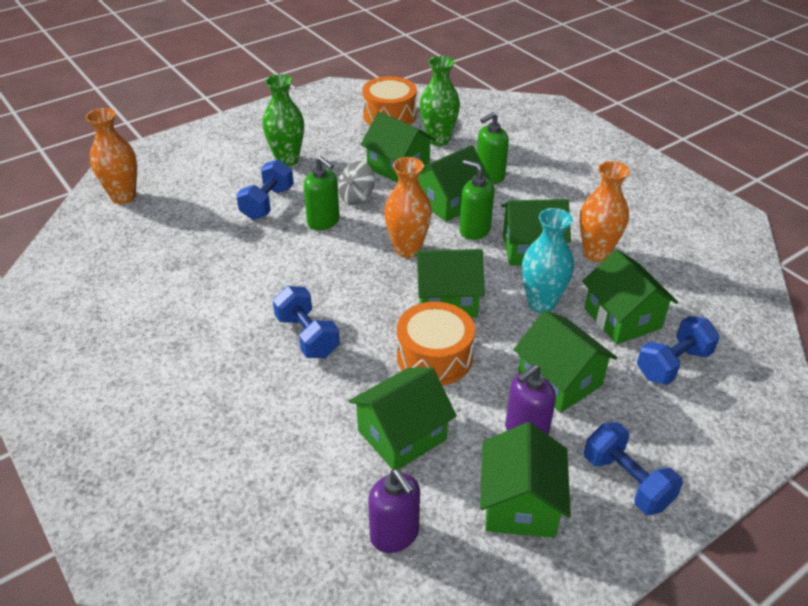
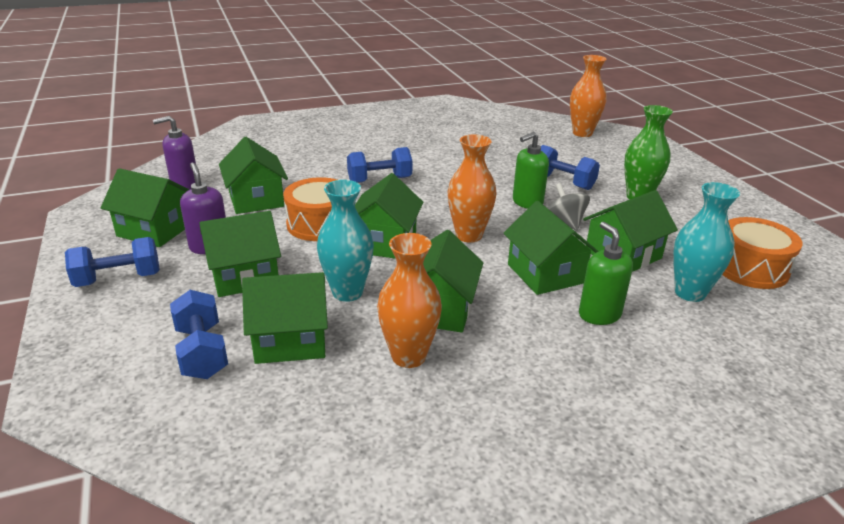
camera: 105 degrees right, 10 degrees down
(438, 140) = (690, 293): green vase -> turquoise vase
(474, 230) = (487, 279): green soap dispenser -> none

